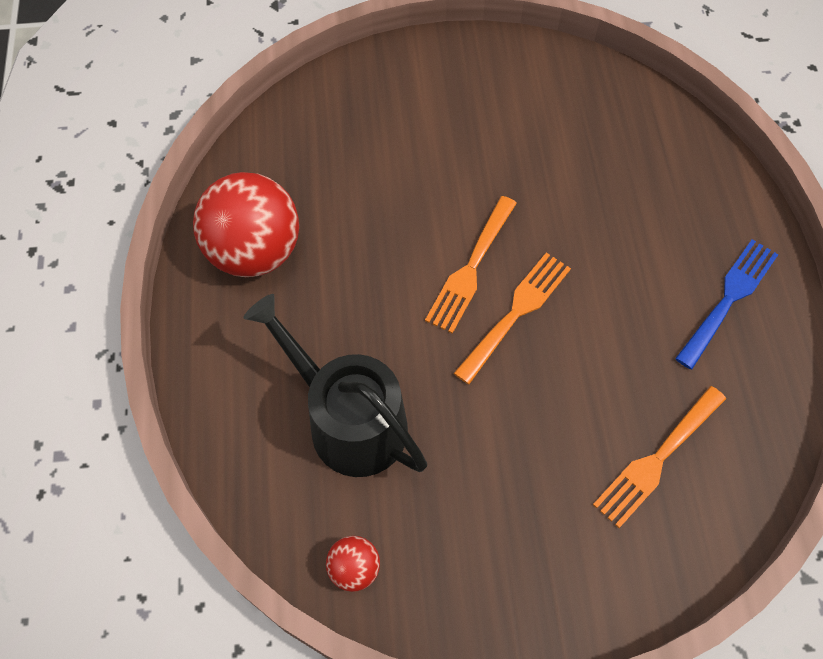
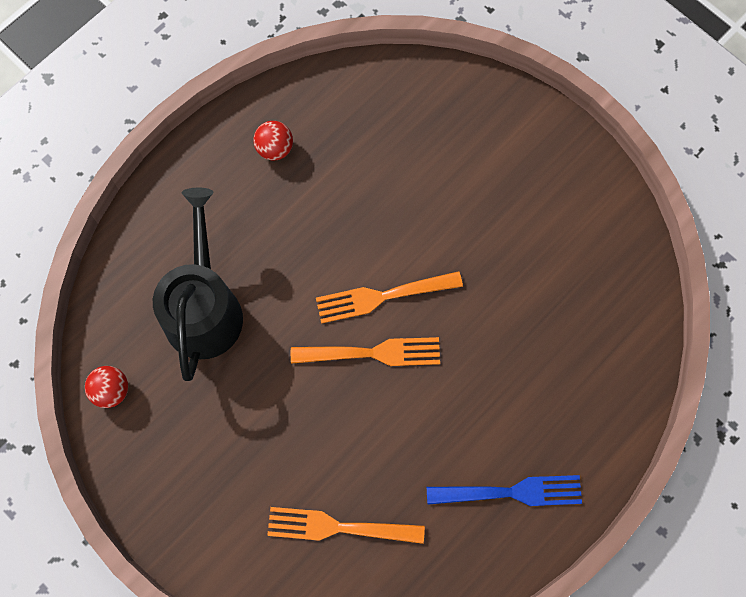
camera: 50 degrees right, 10 degrees up
(255, 251) = (275, 148): red ball -> red ball, size x0.45

